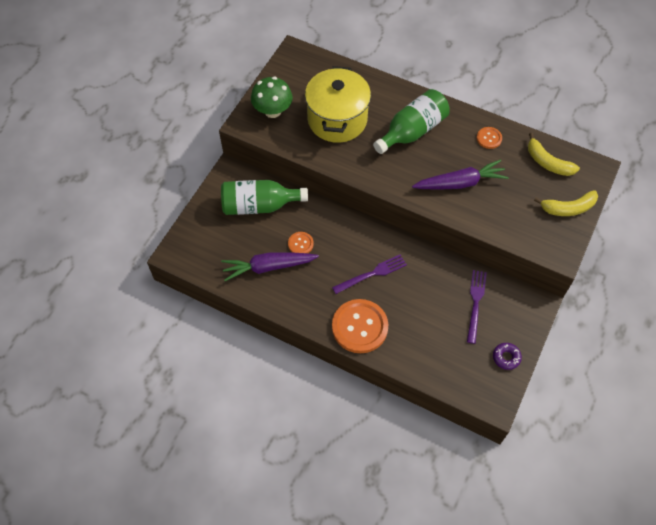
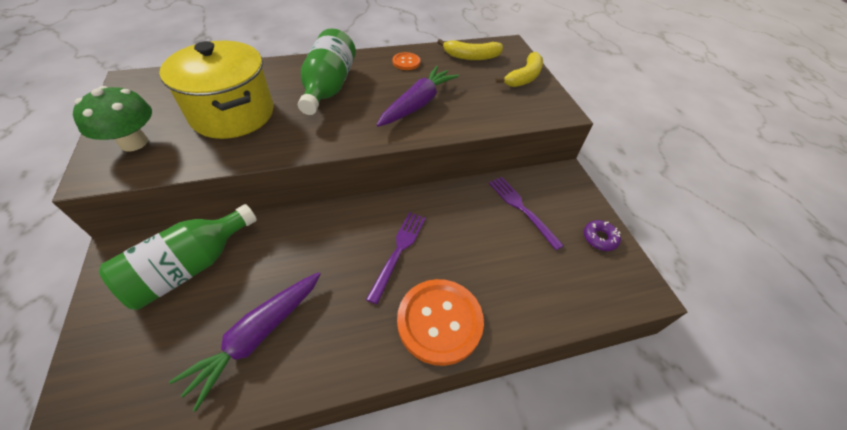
camera: 45 degrees left, 10 degrees down
(300, 244) = (283, 276): orange button -> none

